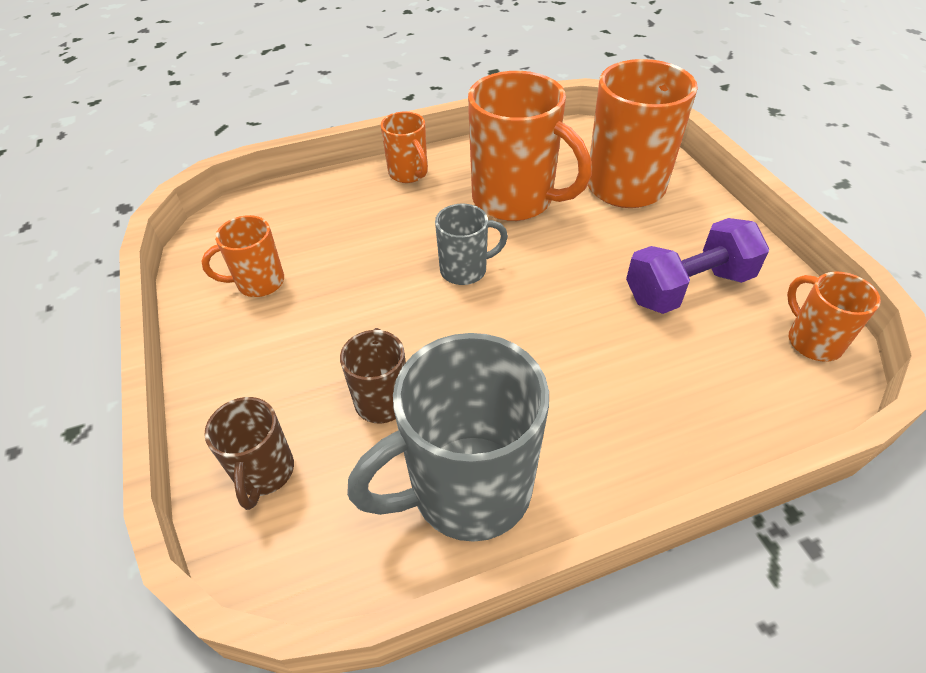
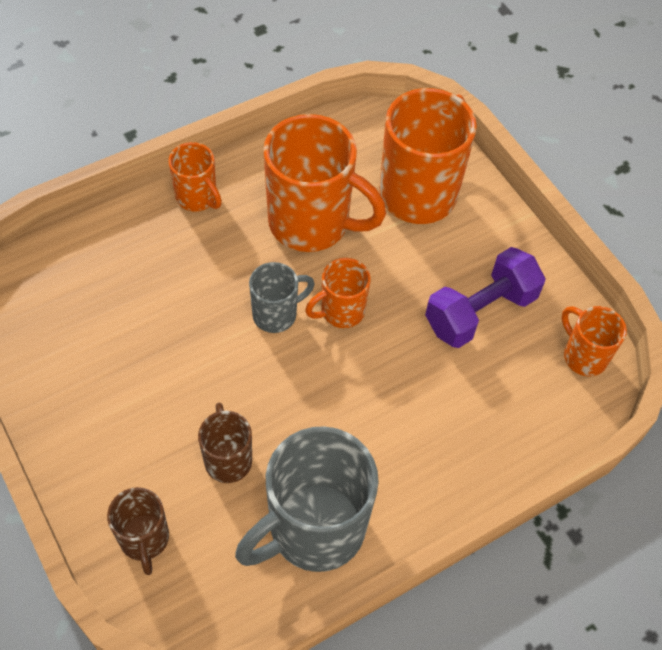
camera: 15 degrees left, 10 degrees up
(258, 283) = (80, 351): orange mug -> orange mug (341, 311)

